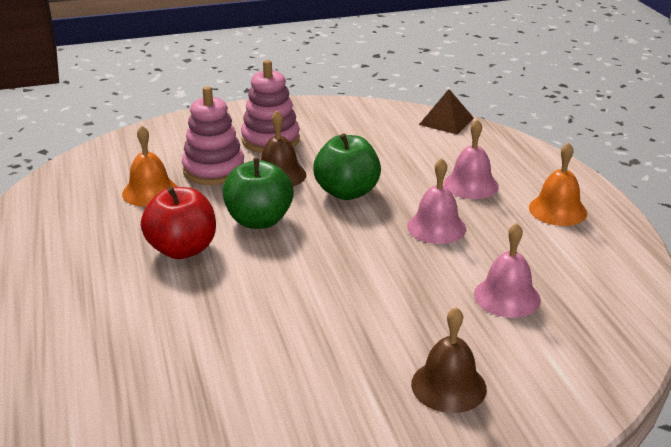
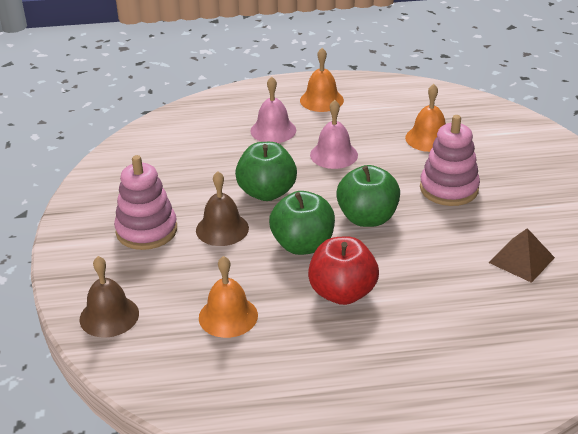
camera: 80 degrees left, 5 degrees up
(214, 170) = (197, 271): pink stacking toy -> pink stacking toy (449, 189)
(314, 257) = (367, 218): none -> green apple
(446, 121) = (155, 126): brown pyramid -> brown pyramid (521, 260)
(448, 386) = (523, 175): brown bell -> brown bell (109, 316)
(507, 297) = (428, 138): pink bell -> orange bell

